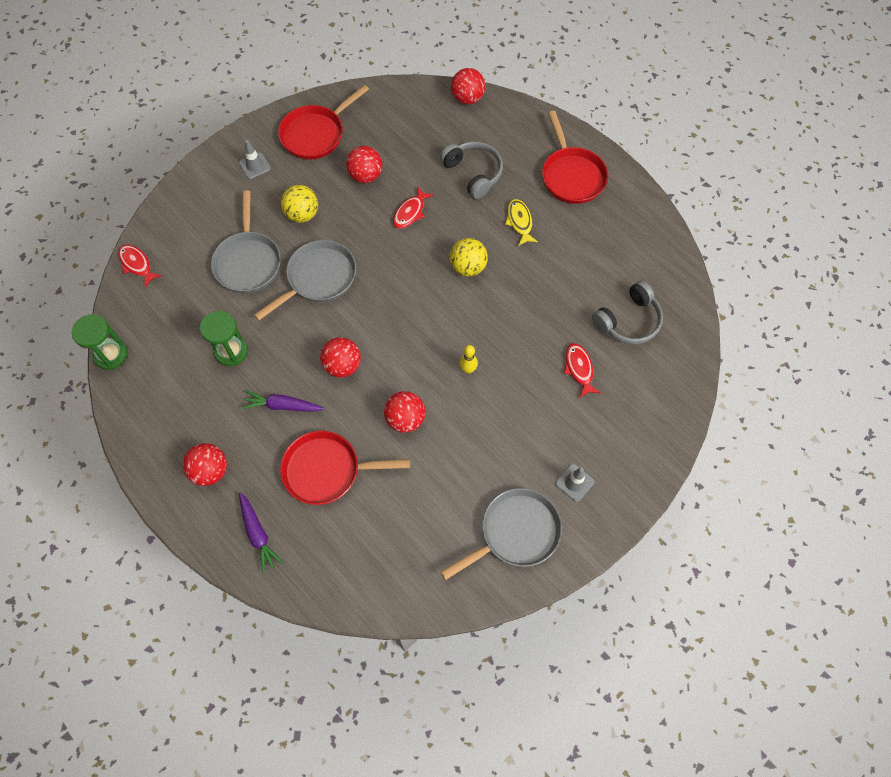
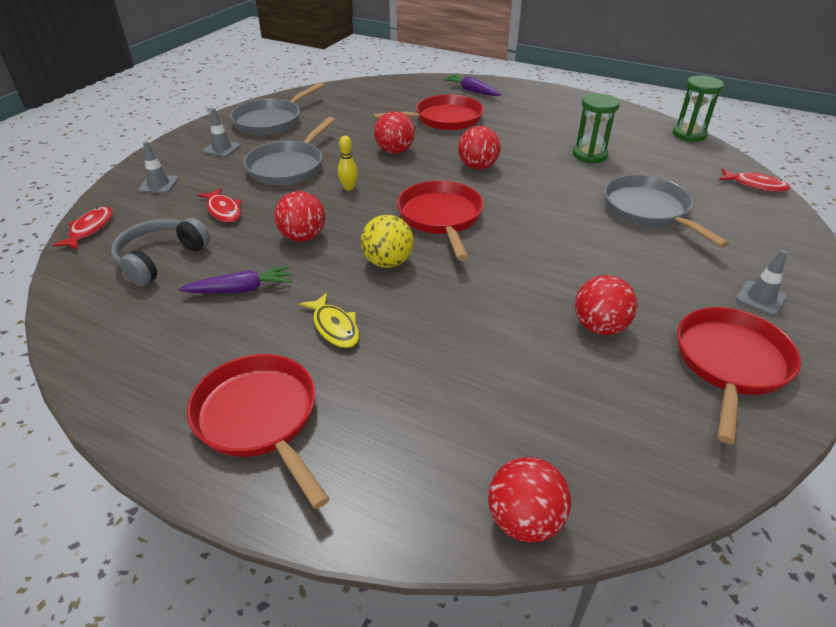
camera: 160 degrees right, 25 degrees down
(210, 471) = (535, 105): red ball -> red ball (303, 237)
(282, 406) = (511, 138): purple carrot -> purple carrot (241, 289)
(302, 214) = (638, 263): yellow ball -> none
(318, 278) = (559, 215): grey pan -> grey pan (288, 166)
(409, 304) = (441, 218): none -> red pan
(410, 212) = (501, 299): red fish -> red fish (90, 229)
(473, 173) = (436, 375): grey headphones -> none
(635, 430) = (159, 184): none -> grey traffic cone

